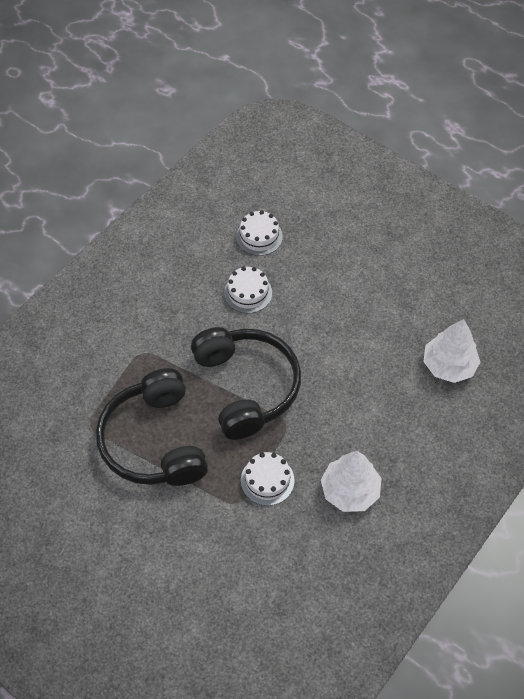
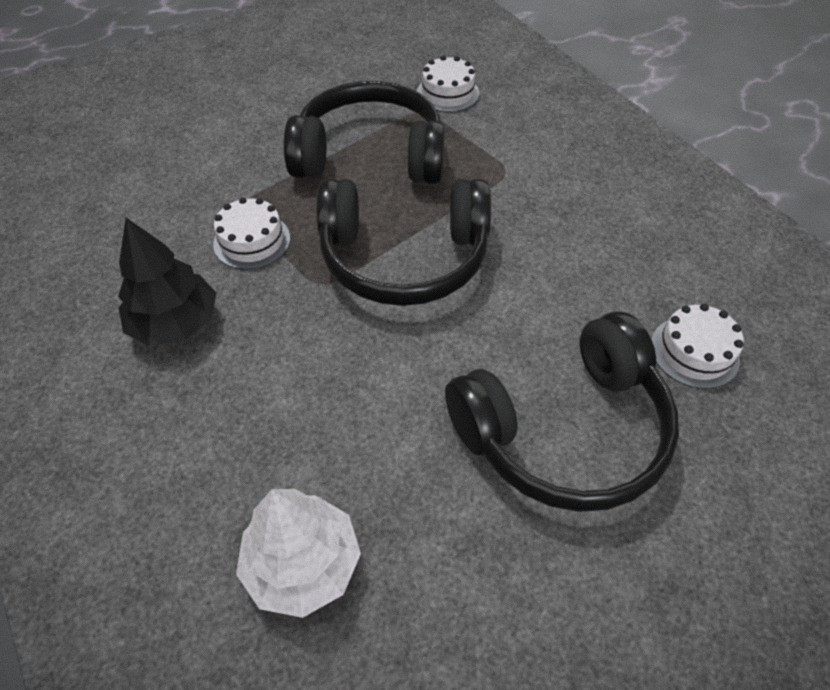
camera: 110 degrees right, 5 degrees down
(248, 293) = (574, 304): white cake -> white cake (447, 93)
(332, 282) = (564, 429): none -> black headphones
(350, 490) = (175, 323): white tree -> black tree

